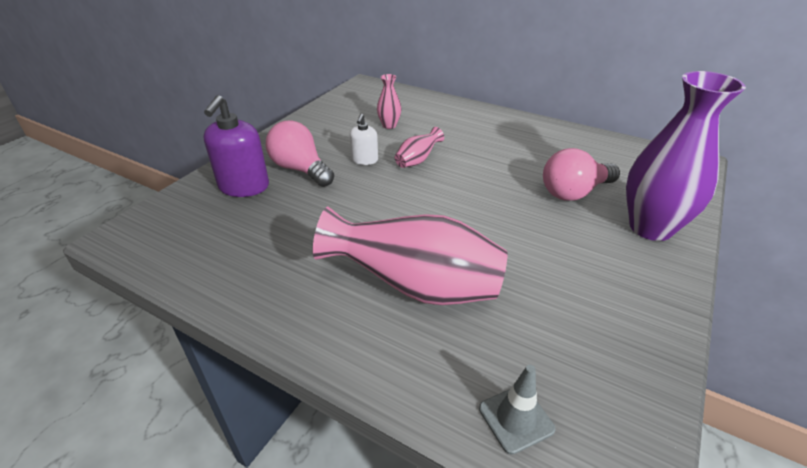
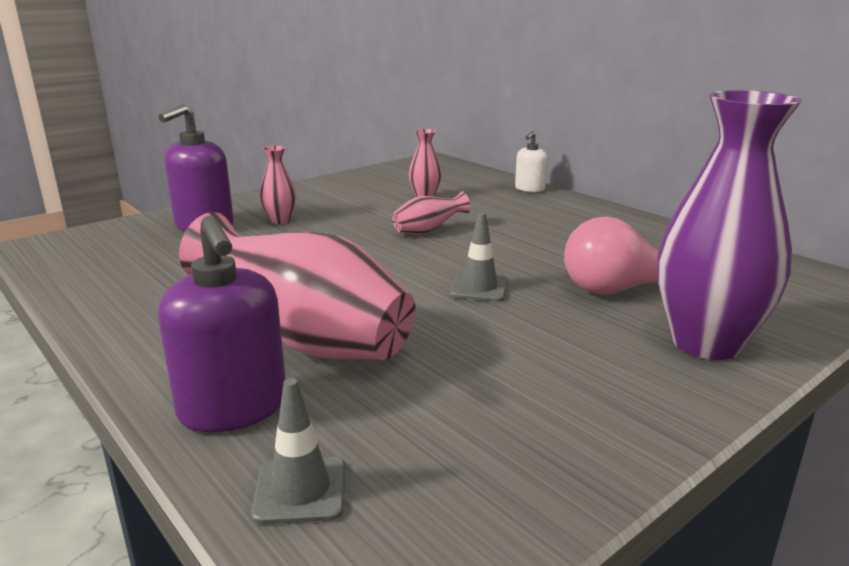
camera: 20 degrees right, 15 degrees down
(300, 169) = (280, 220): pink light bulb -> pink vase
(364, 160) = (363, 222): white soap dispenser -> white soap dispenser (529, 189)
(418, 364) = (233, 408): none -> purple soap dispenser
(491, 210) = (479, 288): none -> grey traffic cone

